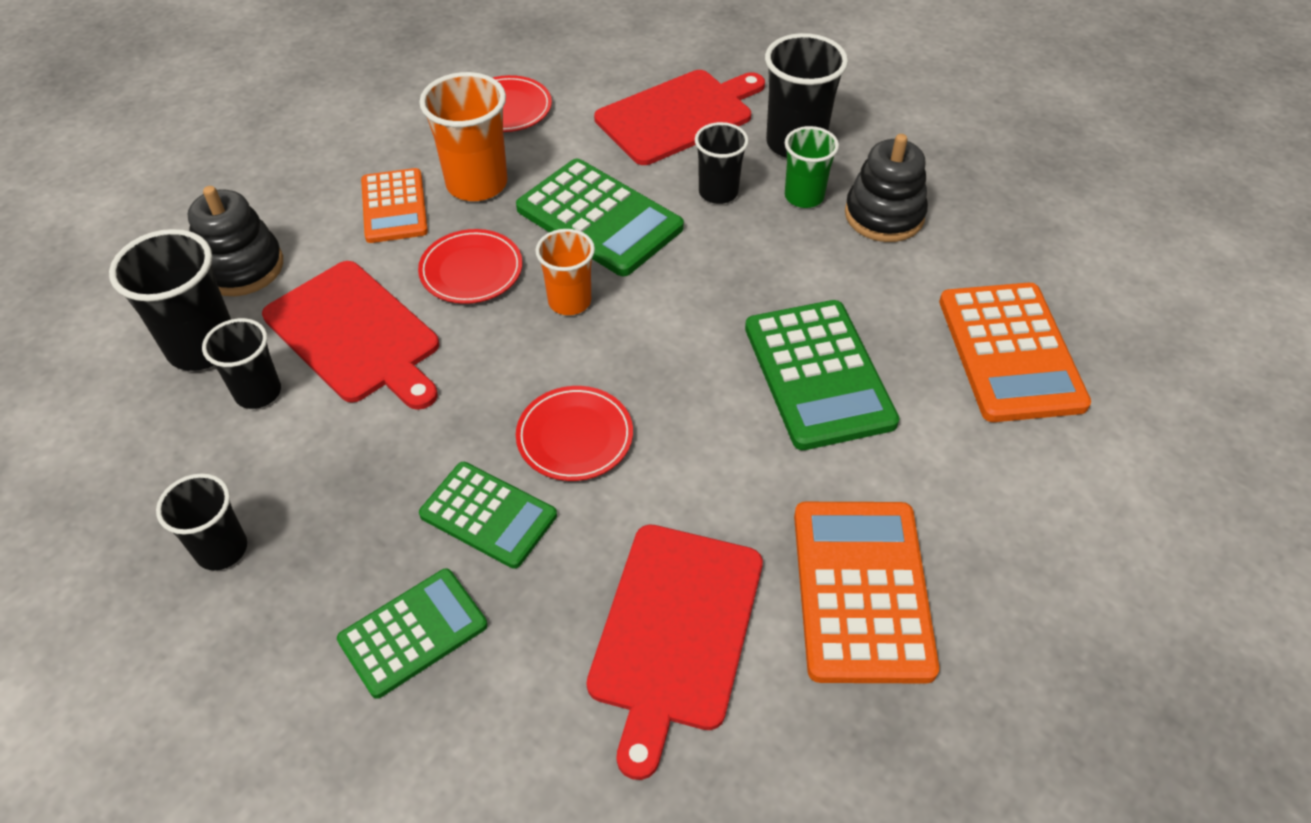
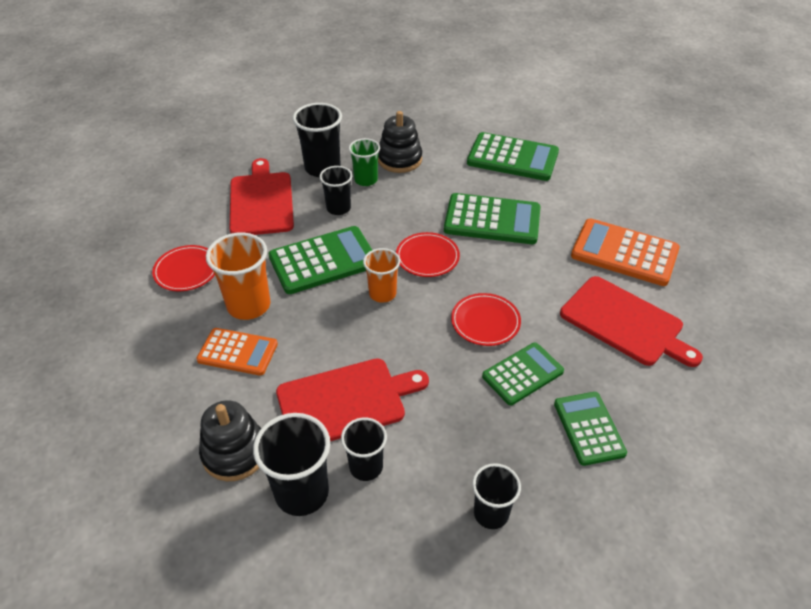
camera: 65 degrees left, 5 degrees down
(471, 270) = (326, 329): red plate -> red plate (427, 257)
(1010, 352) = (512, 158): orange calculator -> green calculator

